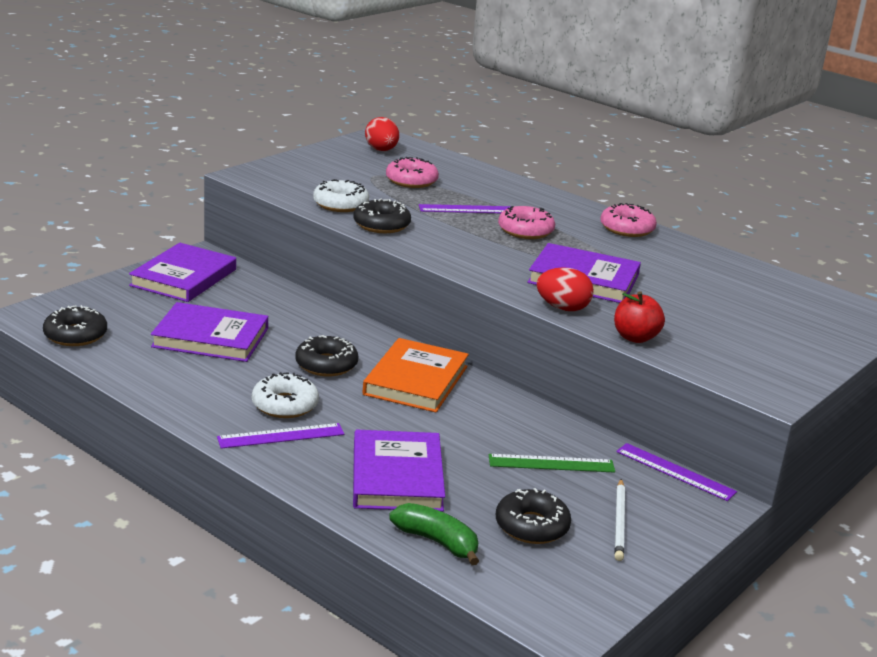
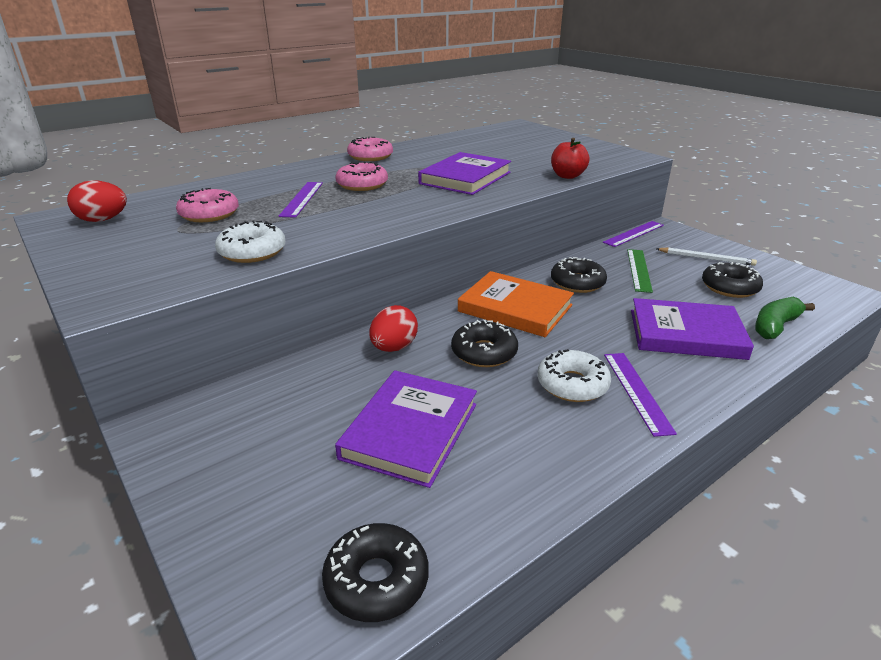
camera: 75 degrees left, 5 degrees up
(184, 277) = (219, 448): purple book -> none
(381, 225) = (323, 236): black donut -> black donut (577, 283)
(562, 308) = (520, 189): red egg -> red egg (394, 347)

